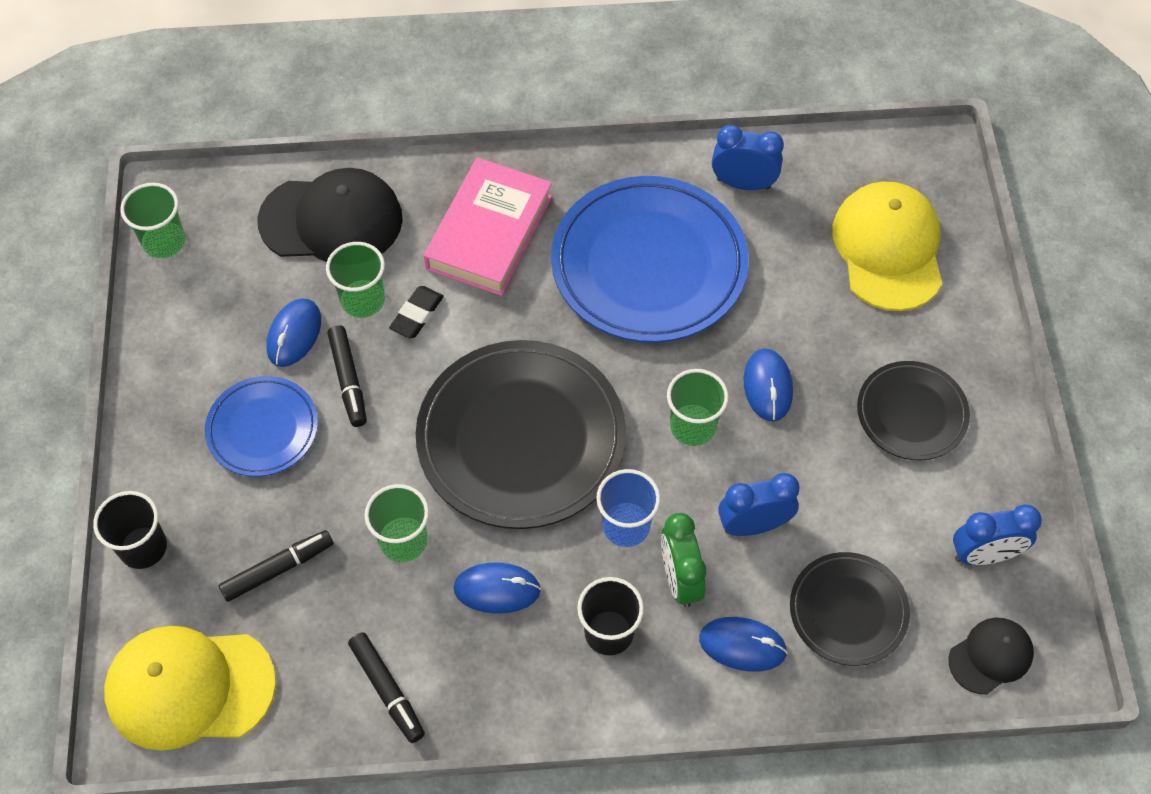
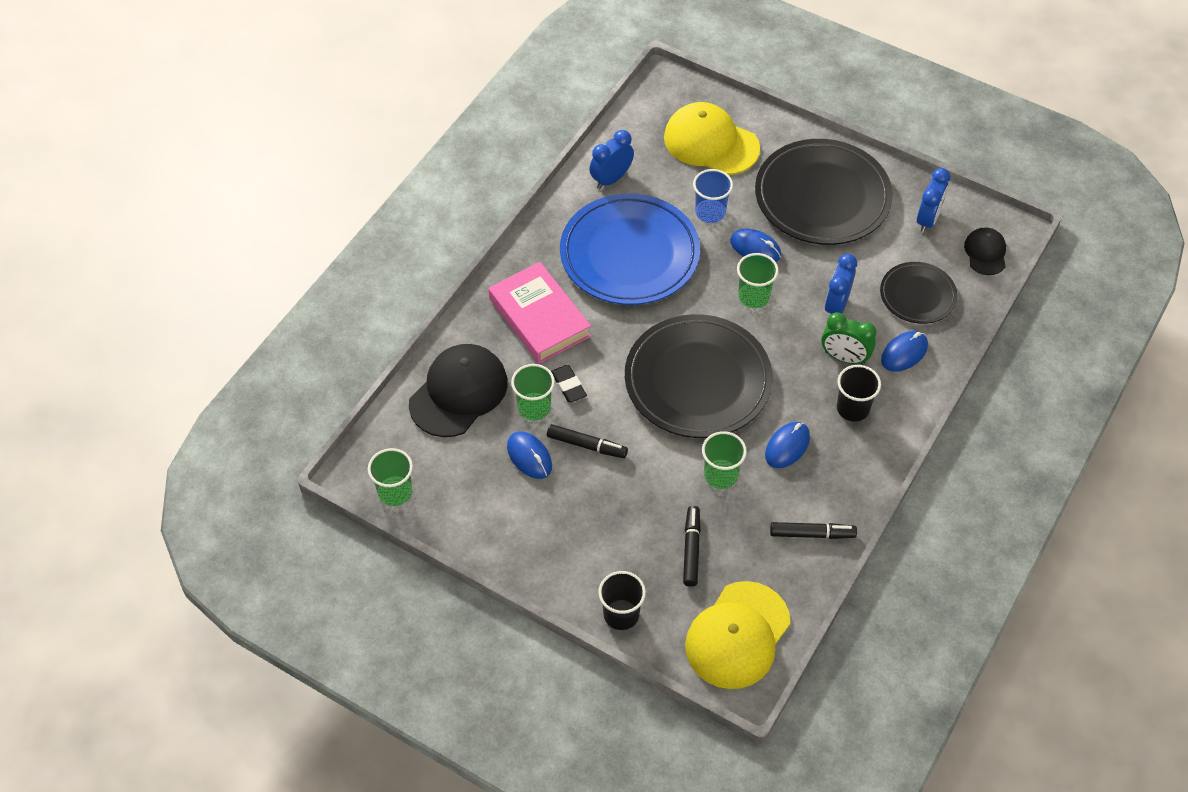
camera: 55 degrees left, 5 degrees down
(263, 429) = (586, 508): blue plate -> none
(626, 526) = (793, 363): blue cup -> blue cup (710, 212)
(911, 413) = (822, 197): black plate -> black plate, size x1.86

